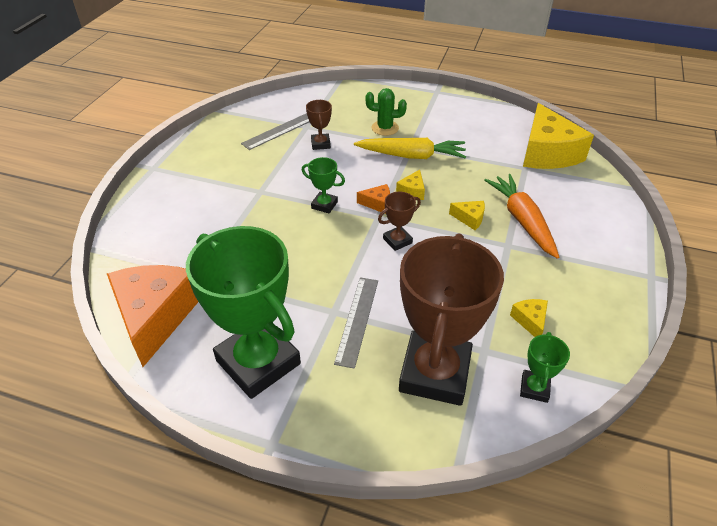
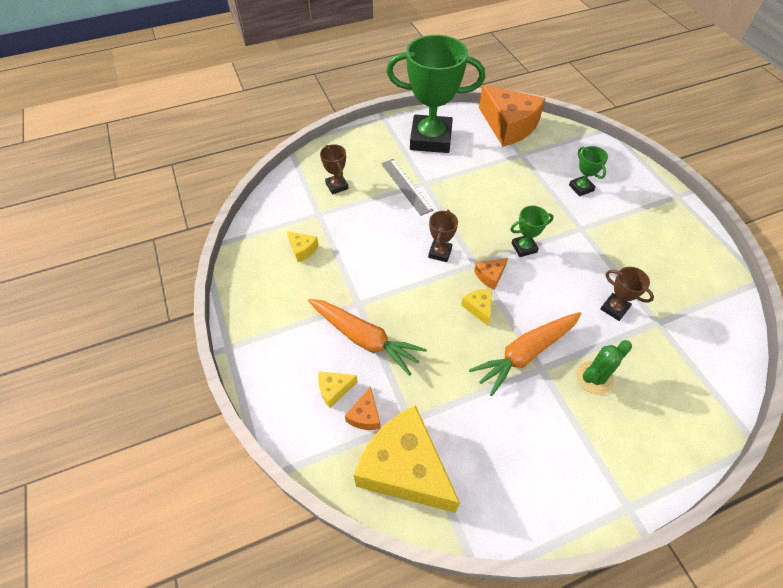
camera: 140 degrees right, 10 degrees up
(279, 131) = (667, 297): grey ruler -> none
(411, 156) = (525, 354): yellow carrot -> orange carrot
(435, 373) = (337, 186): brown trophy -> brown trophy, size x0.43
(469, 218) = (408, 310): yellow cheese -> yellow cheese (334, 389)
(534, 388) = (276, 210): green trophy -> green trophy (581, 188)
(555, 183) = (365, 415): none -> orange cheese

